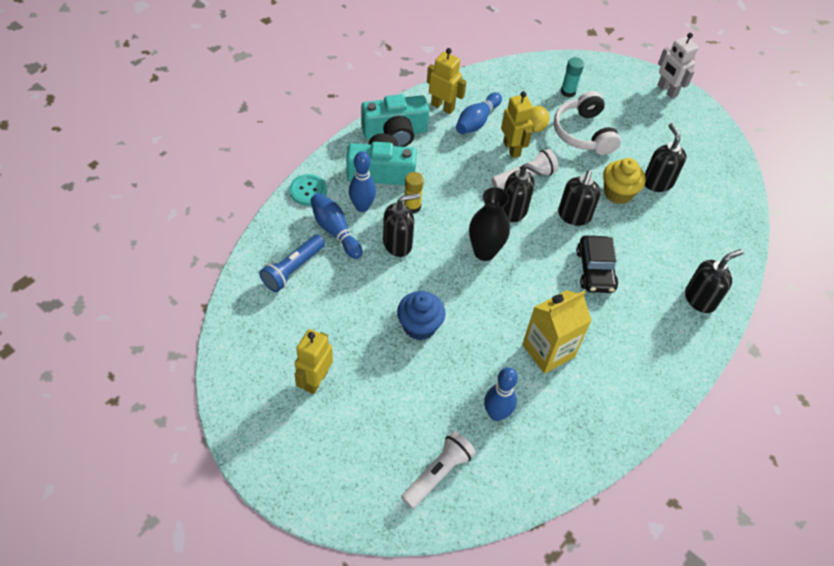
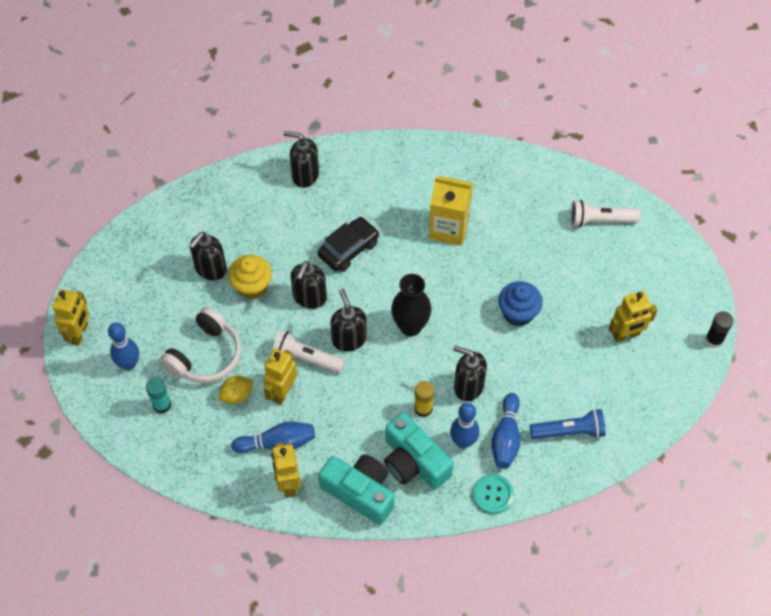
camera: 130 degrees left, 5 degrees up
(233, 440) = (714, 340): none -> black glue stick
(496, 414) = (527, 222): blue bowling pin -> blue bowling pin (129, 364)
(574, 216) = (309, 297): black soap dispenser -> black soap dispenser turned 135 degrees clockwise
(667, 91) = (79, 333): white robot -> yellow robot

